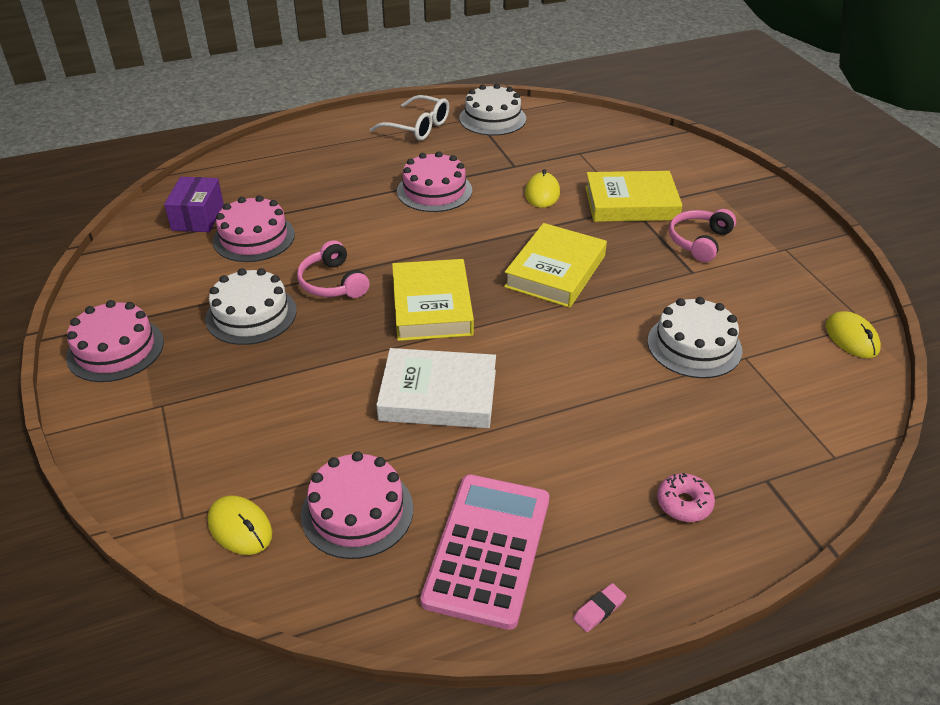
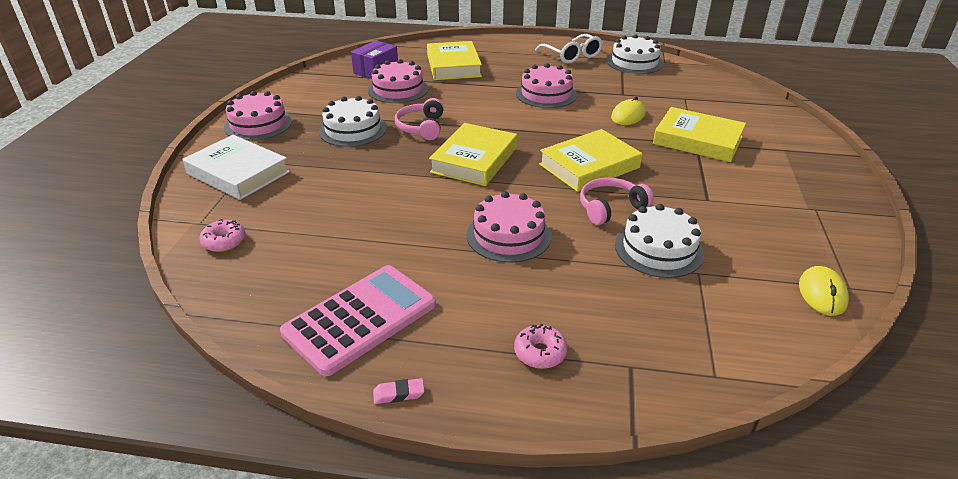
camera: 30 degrees right, 5 degrees down
(240, 528) = (224, 241): yellow mouse -> pink donut
(292, 181) = (453, 66): none -> yellow book
(357, 511) = (300, 260): pink cake -> pink cake (508, 235)
(438, 395) = (424, 213): white book -> white book (238, 173)
(699, 241) = (735, 181): pink headphones -> pink headphones (610, 208)

